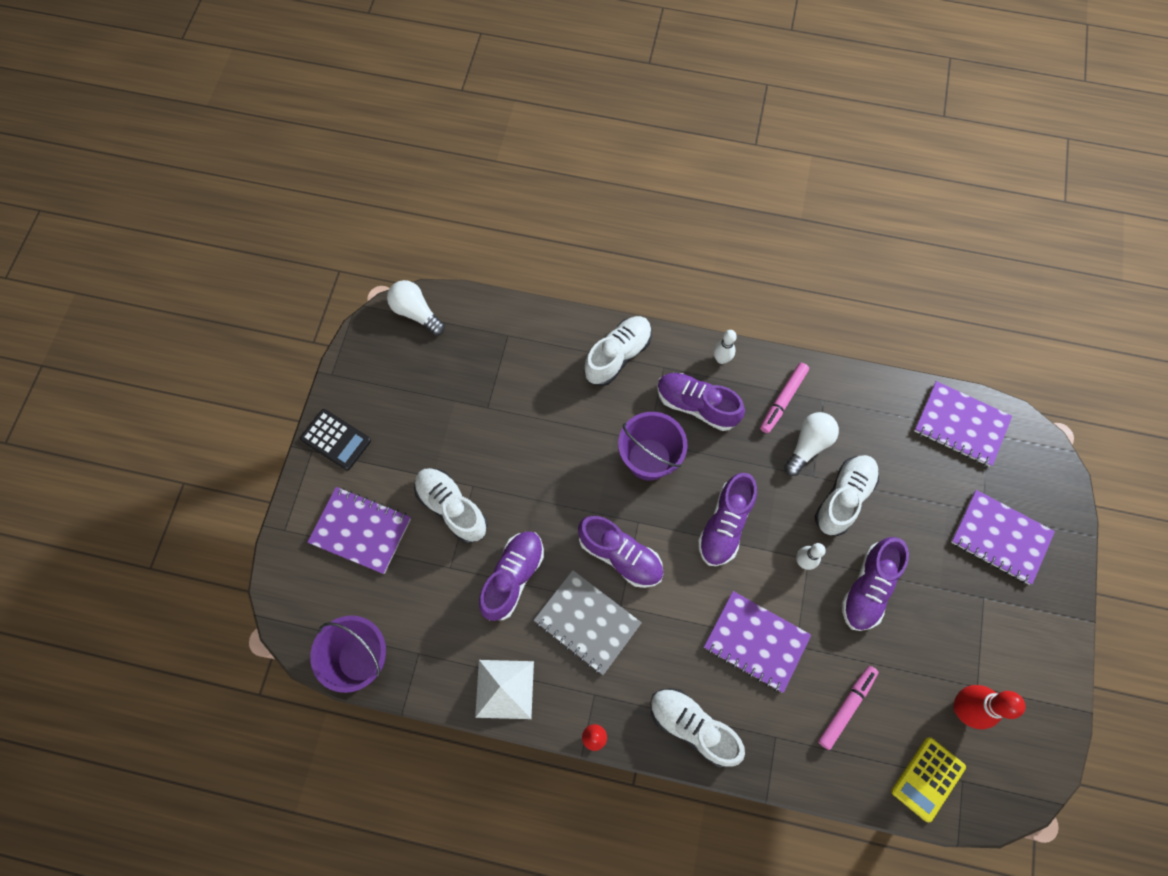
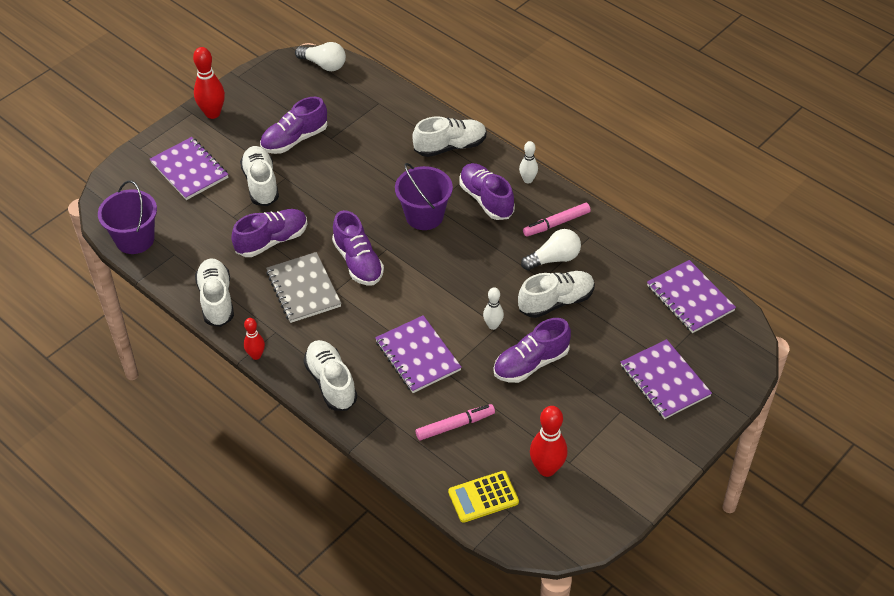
camera: 30 degrees right, 20 degrees down
(336, 439) = (212, 113): black calculator -> red bowling pin
(416, 312) = (324, 65): white light bulb -> white light bulb turned 135 degrees clockwise
(504, 689) = (216, 300): white pyramid -> white shoe
(725, 525) = (450, 278): purple shoe -> purple shoe (294, 139)

